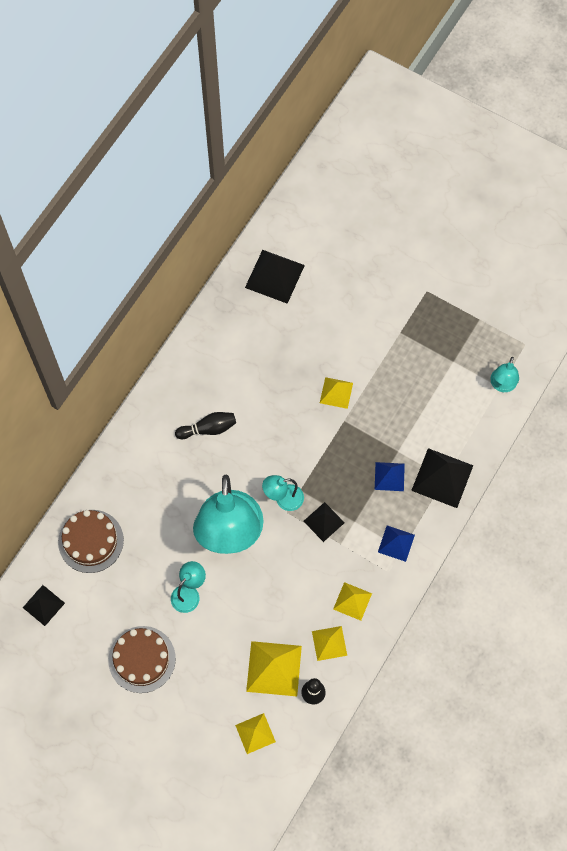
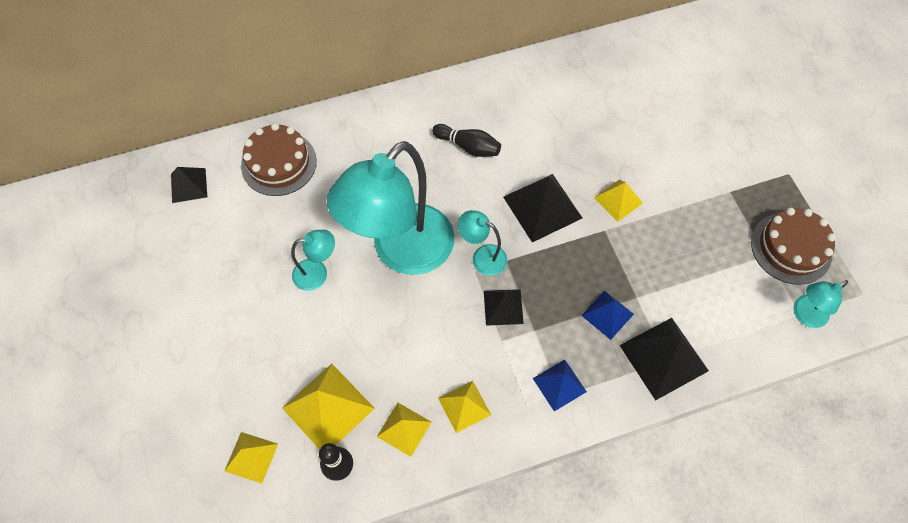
camera: 40 degrees right, 5 degrees down
(142, 659) = (220, 297): brown cake -> brown cake (791, 248)
(274, 276) = (643, 66): black pyramid -> black pyramid (542, 207)

